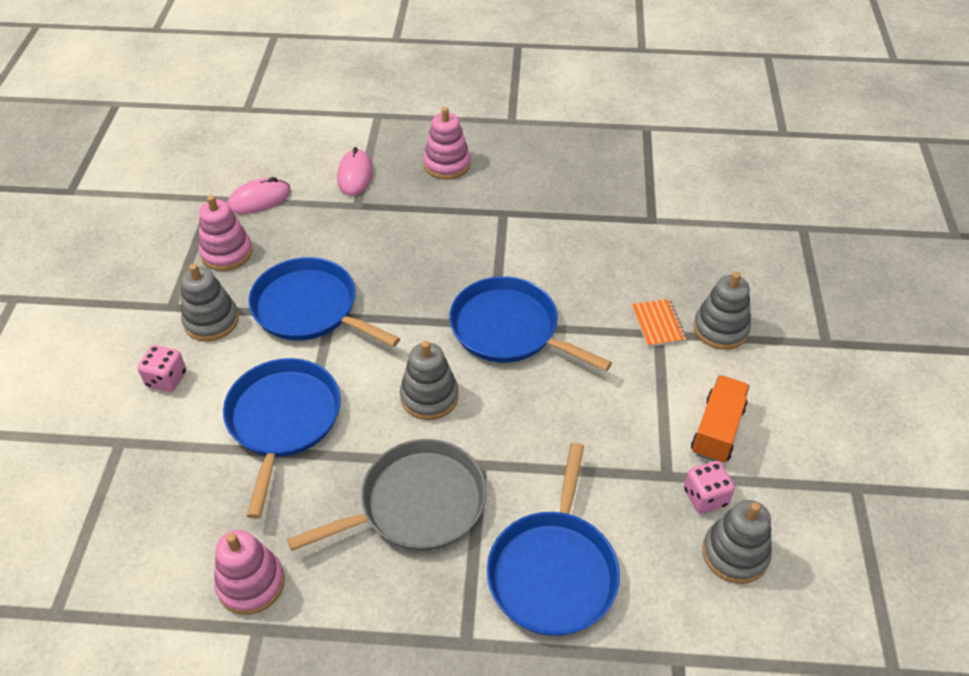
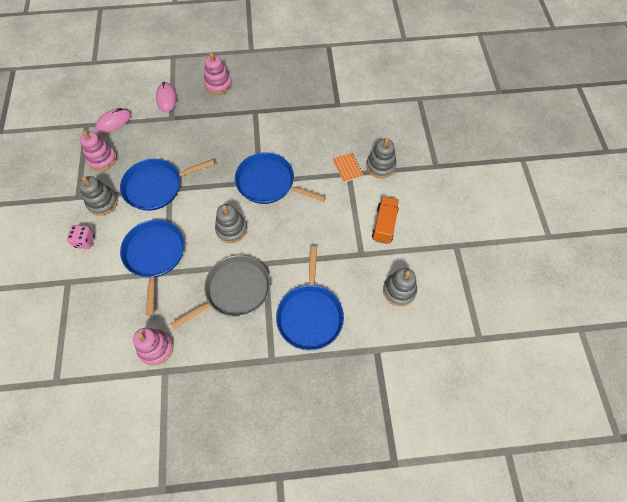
camera: 10 degrees left, 15 degrees up
(310, 308) = (156, 186): blue pan -> blue pan turned 45 degrees counterclockwise
(705, 497) = (381, 263): pink dice -> none

